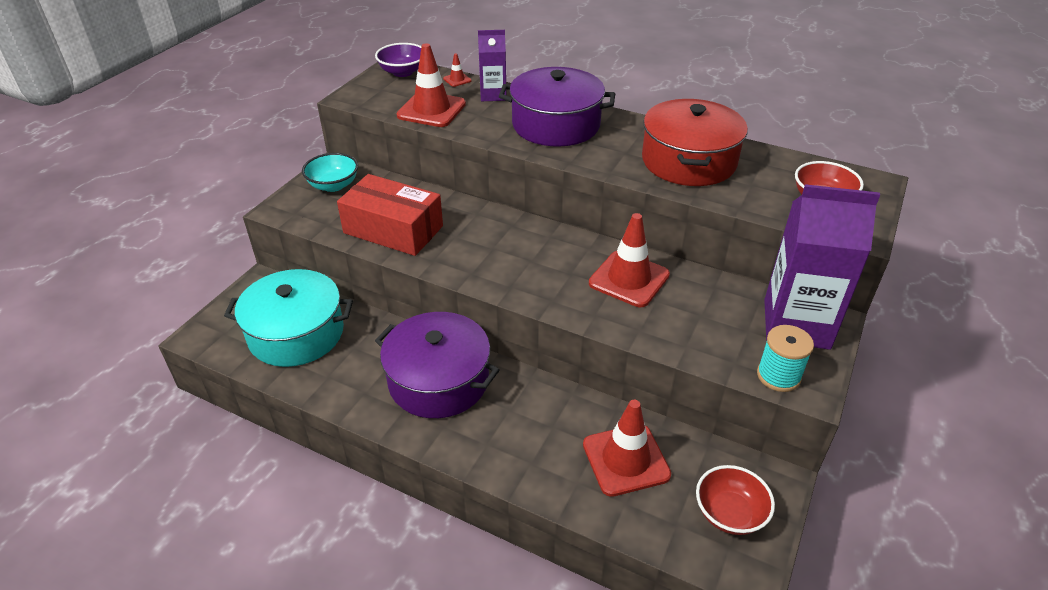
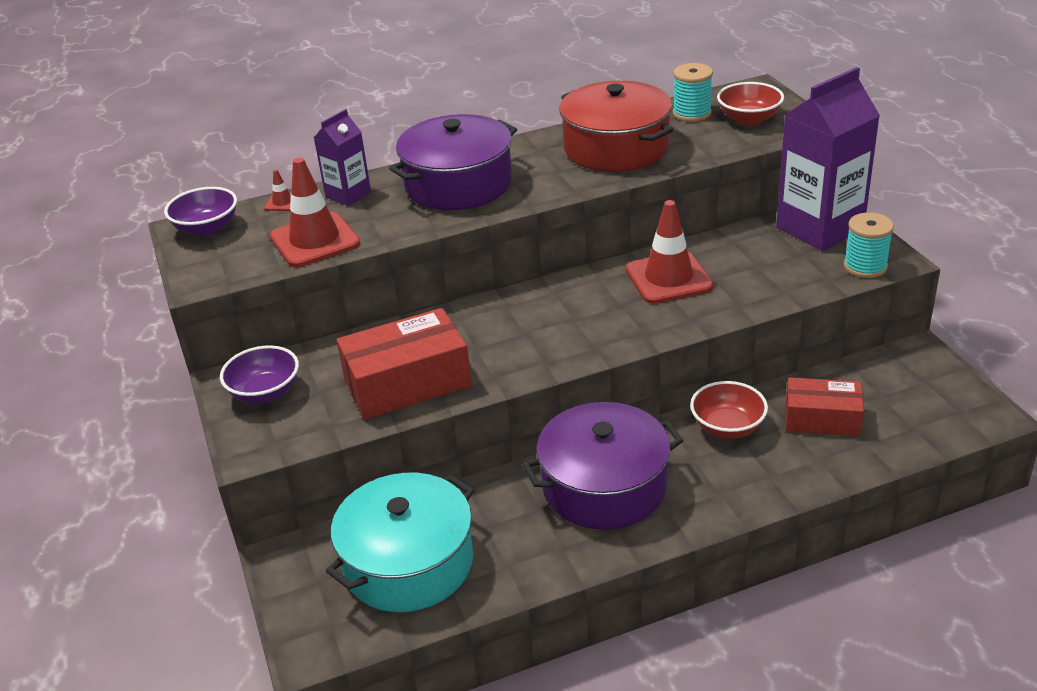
camera: 45 degrees left, 5 degrees down
(333, 185) = (265, 392): turquoise bowl -> purple bowl
(626, 460) = (822, 419): red traffic cone -> red box
(729, 513) = (928, 394): red bowl -> red bowl (727, 427)
(787, 170) = (692, 113): none -> turquoise spool

